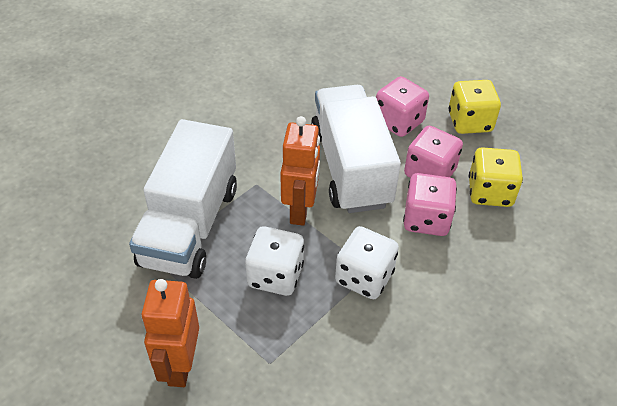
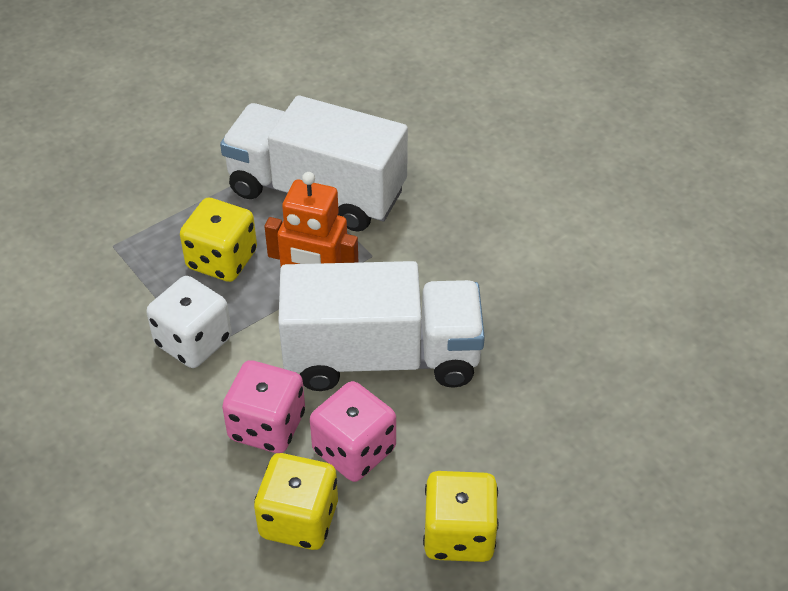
camera: 100 degrees right, 0 degrees up
(180, 366) = (135, 178): orange robot -> none
(275, 275) = (222, 260): white dice -> yellow dice
(398, 122) = (471, 433): pink dice -> none

